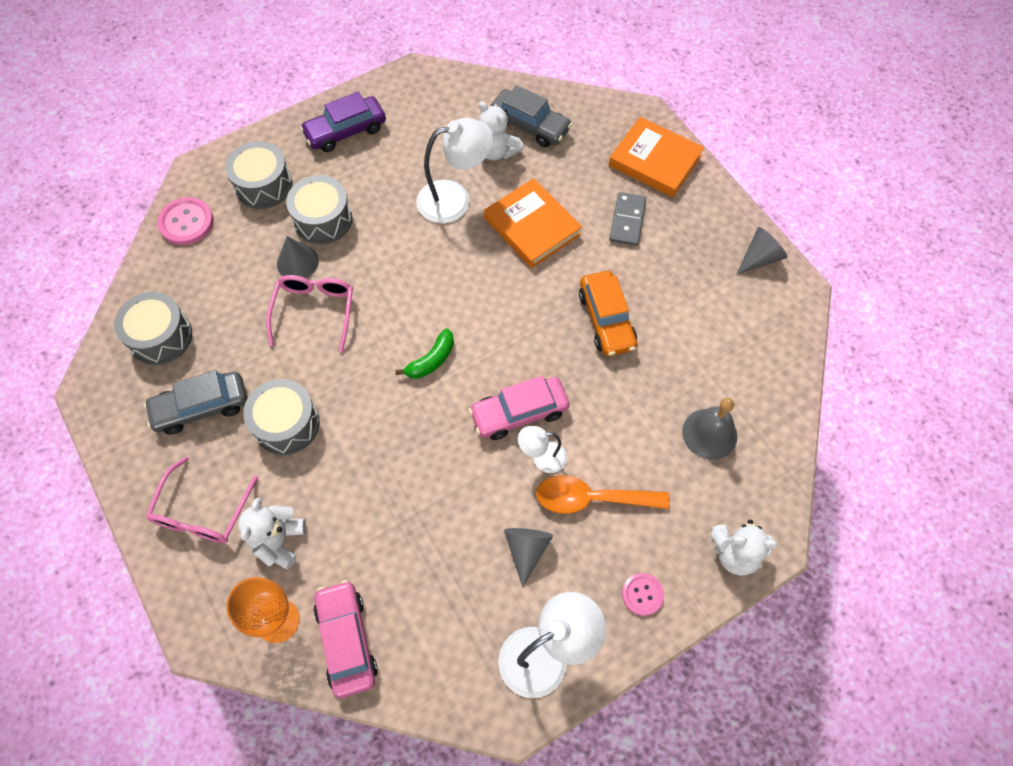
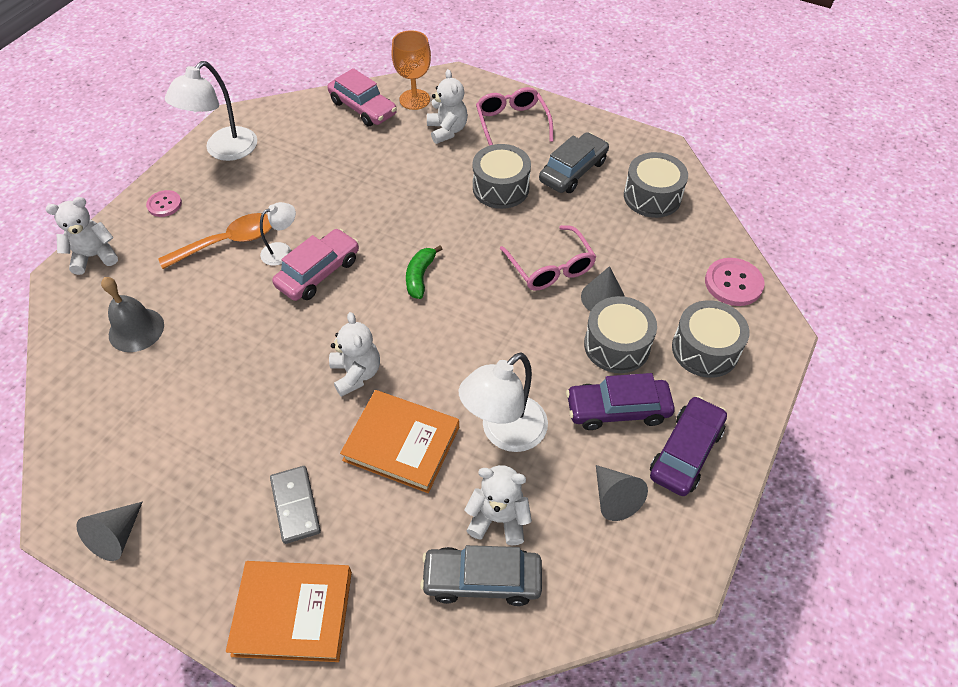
camera: 150 degrees right, 10 degrees down
(364, 176) = (617, 409): none -> purple car
(526, 550) = (265, 194): grey cone -> grey cone (614, 498)
(536, 296) = (356, 374): none -> white teddy bear
(606, 320) = (274, 383): orange car -> none

